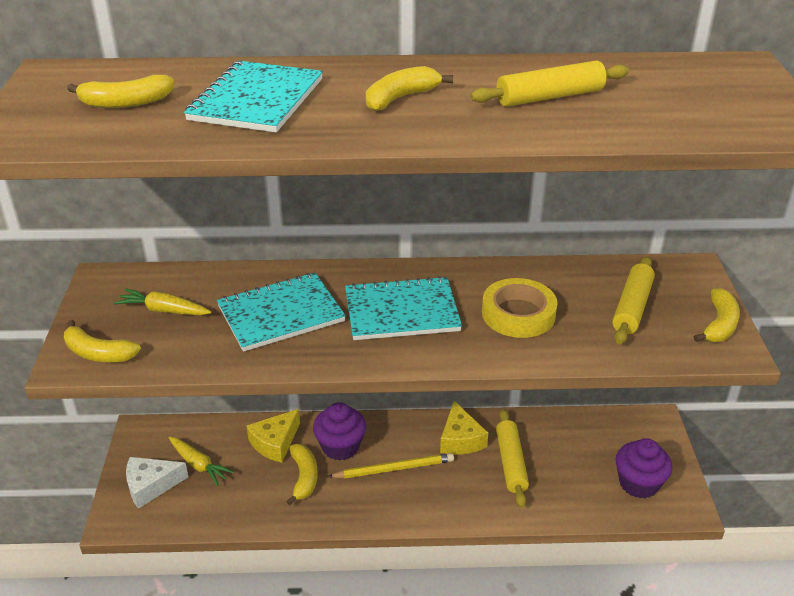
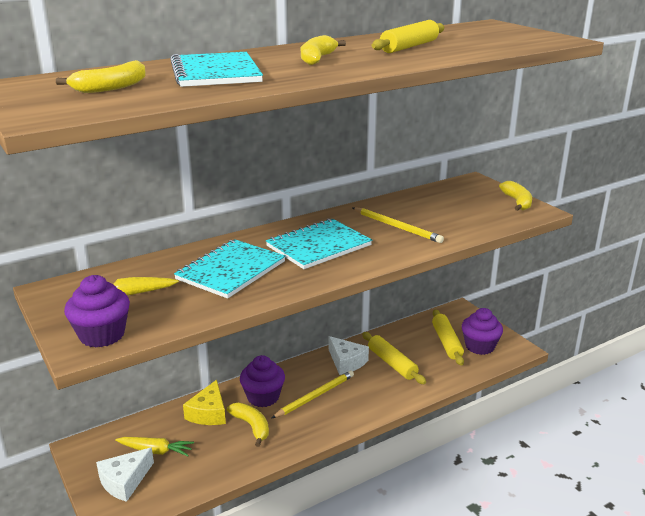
camera: 30 degrees left, 10 degrees down
(98, 353) = (102, 335): yellow banana -> purple cupcake
(460, 439) = (346, 362): yellow cheese -> white cheese
(518, 314) = (397, 227): yellow tape -> yellow pencil
(632, 307) = (460, 206): yellow rolling pin -> yellow rolling pin (447, 342)

